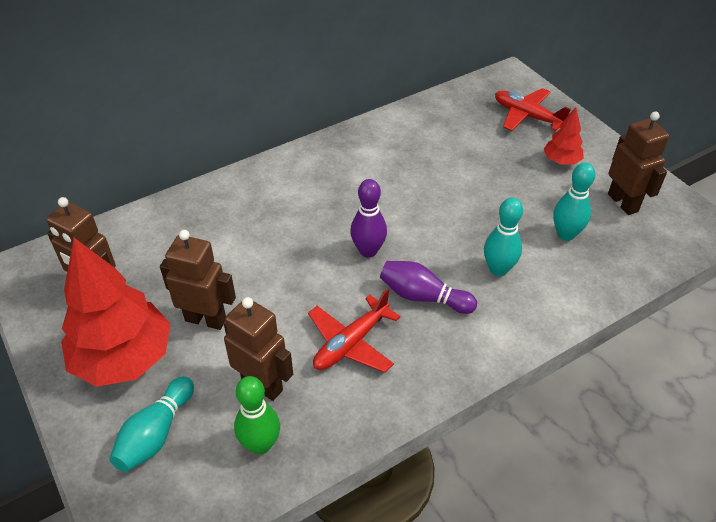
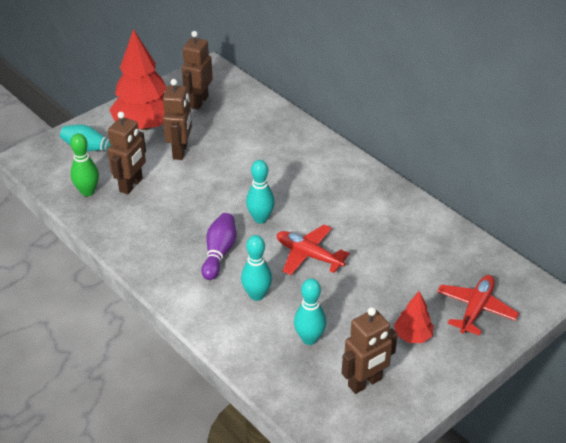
camera: 80 degrees right, 5 degrees down
(351, 343) = (170, 220): red plane -> red plane (309, 255)
(368, 251) = (260, 218): purple bowling pin -> turquoise bowling pin

